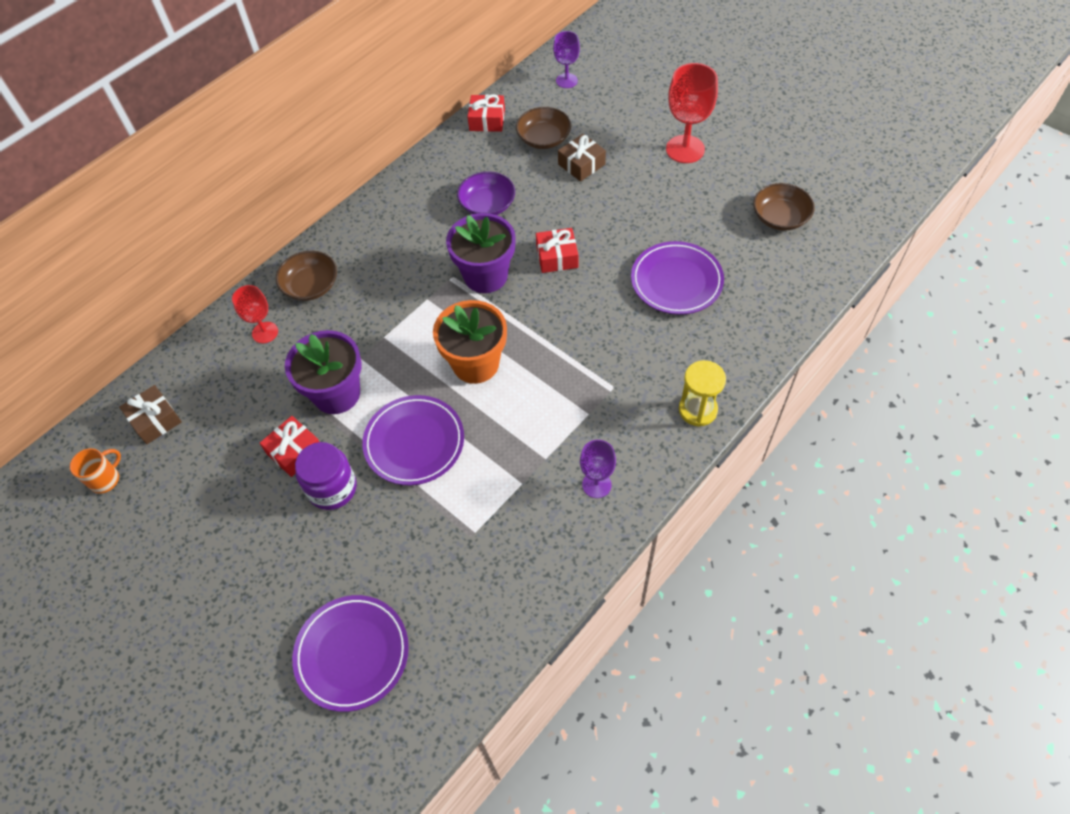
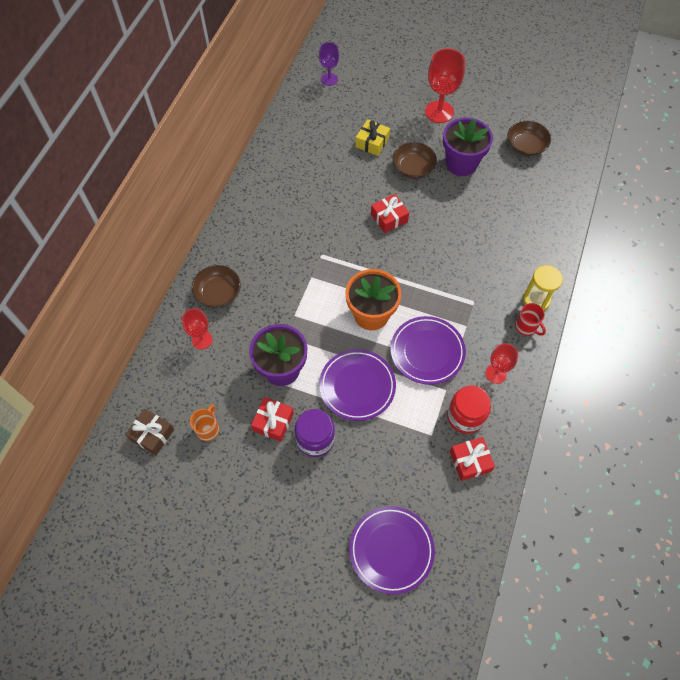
camera: 25 degrees left, 5 degrees up
(105, 479) = (138, 493): orange mug -> orange mug (208, 429)
(485, 276) = (345, 247): purple flower pot -> purple flower pot (461, 163)
(487, 120) = (285, 125): red gift -> red gift (470, 461)
(487, 205) = (319, 192): purple bowl -> none
(529, 524) = (465, 416): none -> red jar
(544, 138) = (335, 129): brown bowl -> brown bowl (413, 168)
(581, 164) = (372, 142): brown gift -> yellow gift
(596, 484) = (496, 374): purple goblet -> red goblet
(667, 439) = (526, 327): none -> red mug
(676, 281) = (479, 212): purple plate -> purple plate (427, 352)

